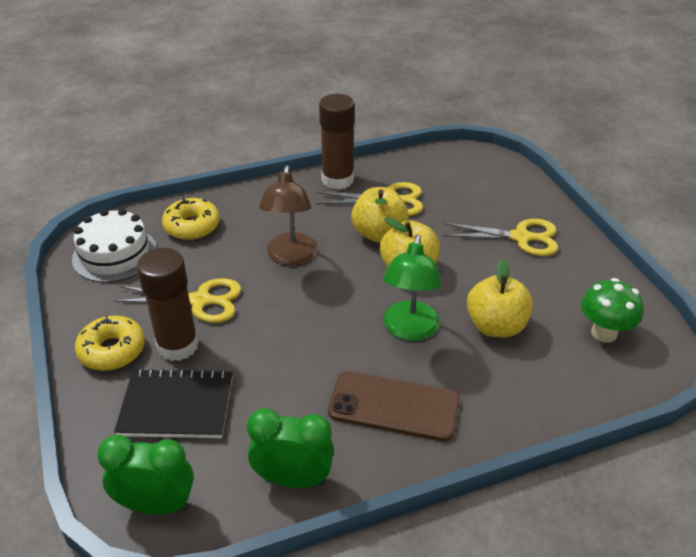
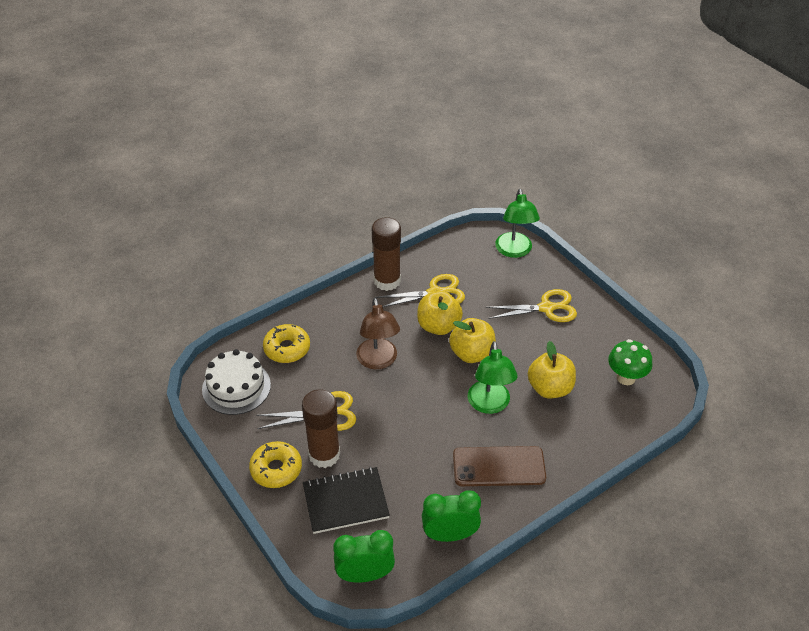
camera: 15 degrees left, 5 degrees up
(500, 174) = (514, 251): none -> green lamp

